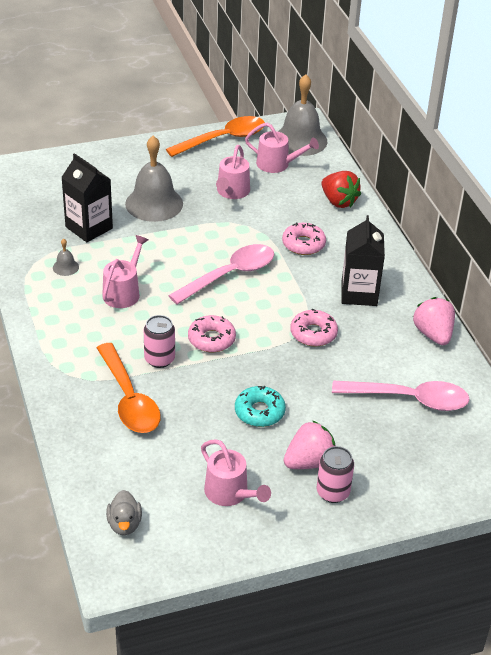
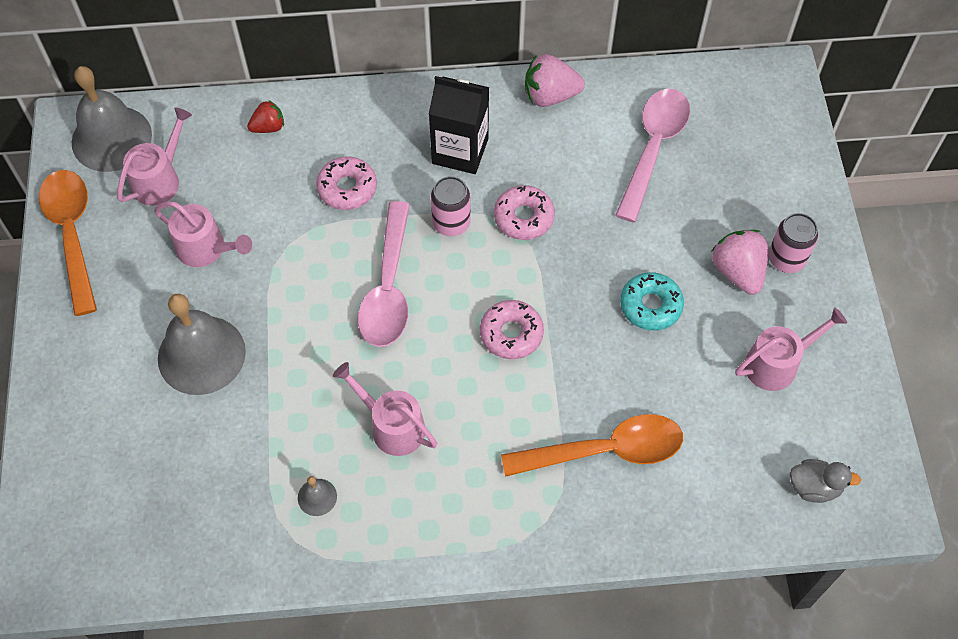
camera: 75 degrees left, 20 degrees up
(89, 228) = (233, 453): black carton -> none
(159, 359) = (537, 402): pink can -> pink can (451, 223)
(229, 275) = (388, 288): pink spoon -> pink spoon turned 150 degrees counterclockwise
(338, 201) = (268, 127): red strawberry -> red strawberry, size x0.61

